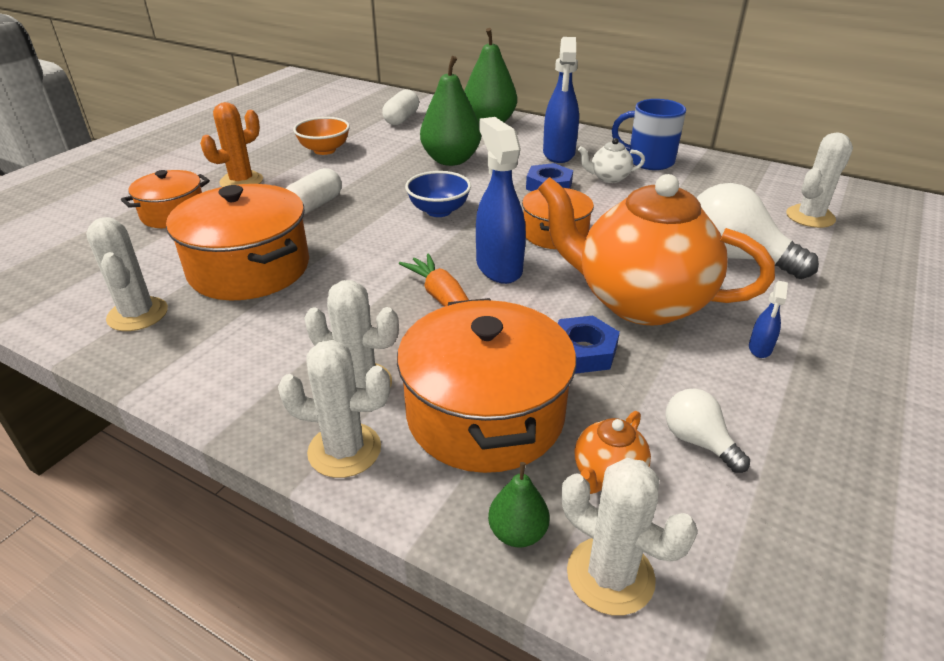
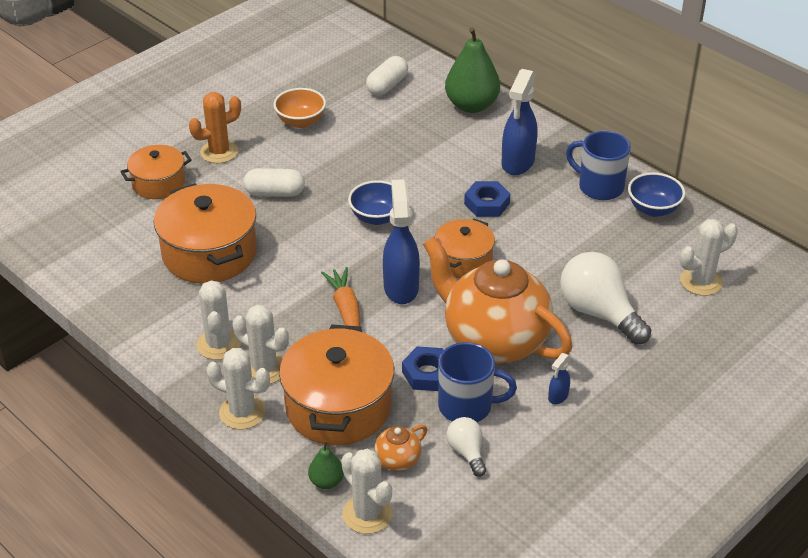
camera: 15 degrees right, 5 degrees up
(137, 314) = (125, 282): white cactus -> white cactus (219, 344)
(315, 205) = (275, 193): white capsule -> white capsule turned 45 degrees clockwise
(451, 160) = (412, 154): green pear -> none
(608, 178) = (547, 203): white teapot -> none
(658, 381) = (467, 406): none -> blue mug
(712, 170) = (653, 209): none -> blue bowl

